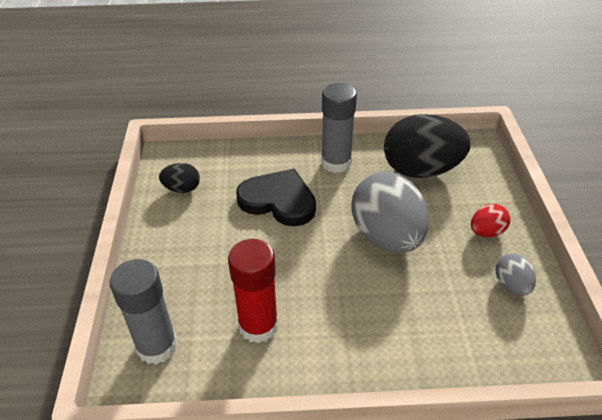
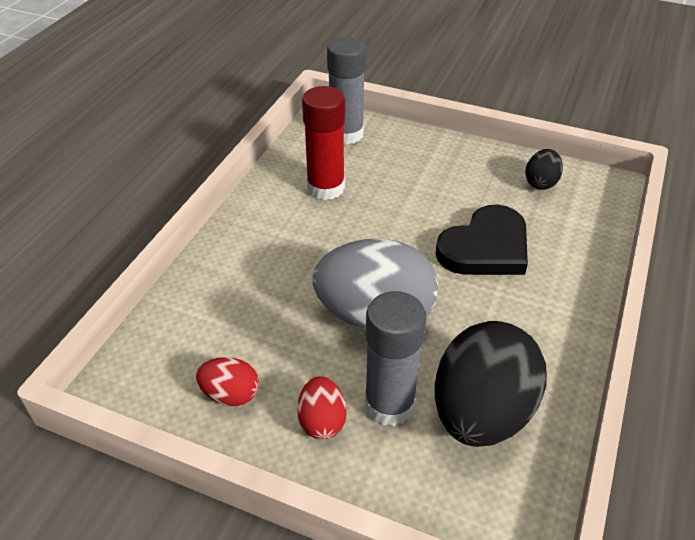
camera: 115 degrees right, 0 degrees up
(336, 163) = (537, 324): grey glue stick -> grey glue stick (389, 404)
(511, 285) = (230, 395): grey egg -> red egg

